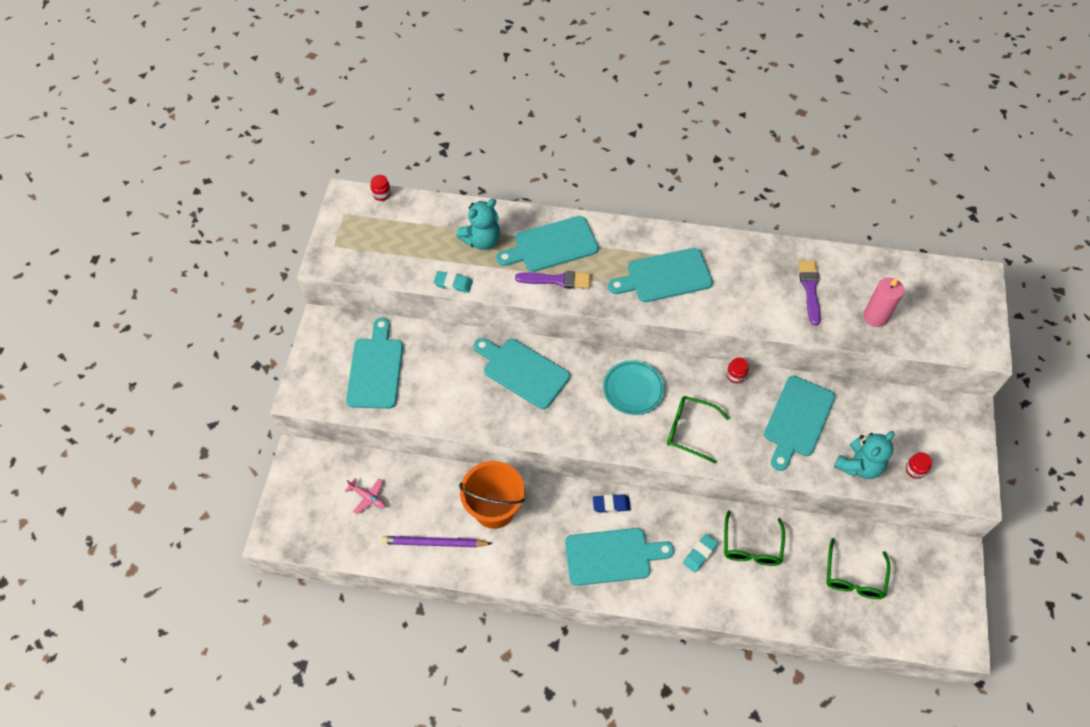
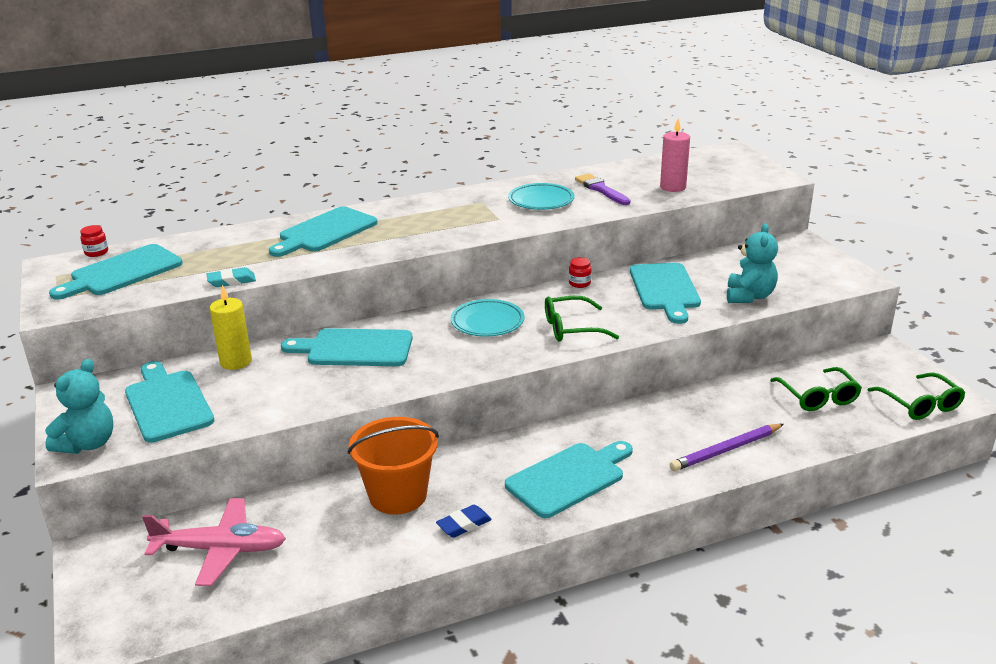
camera: 30 degrees left, 30 degrees down
(368, 497) = (220, 549): pink plane -> pink plane, size x2.01
(434, 543) = (343, 554): purple pencil -> purple pencil (726, 450)
(438, 344) = (236, 362): none -> yellow candle
(482, 240) = (243, 248): turquoise teddy bear -> turquoise teddy bear (88, 444)
(557, 280) = (350, 248): purple brush -> none
(611, 504) = (531, 441): blue eraser -> blue eraser (464, 524)
(665, 276) = (460, 218): turquoise cutting board -> turquoise cutting board (122, 272)
(700, 554) = (659, 439): turquoise eraser -> none
(747, 282) = (541, 201): none -> turquoise plate
(751, 546) = (703, 414): green glasses -> green glasses (920, 404)
(915, 469) = (798, 283): red jar -> none

